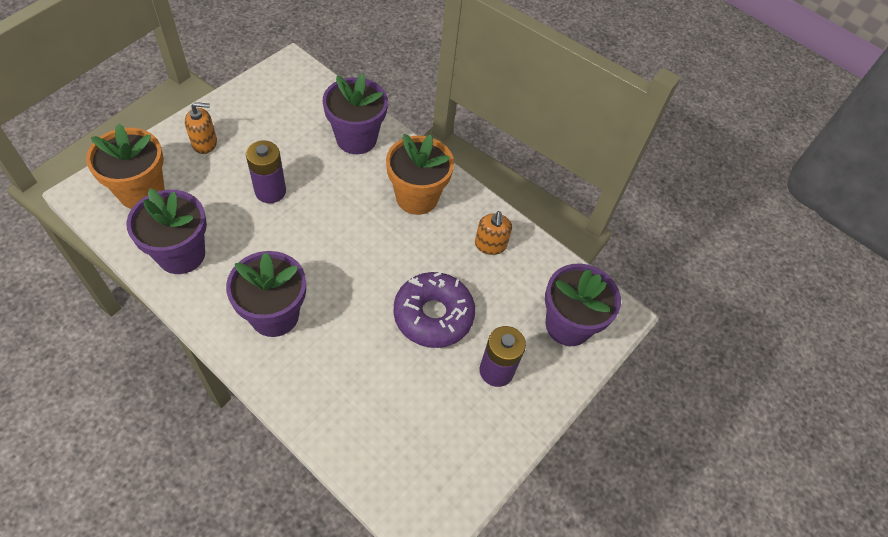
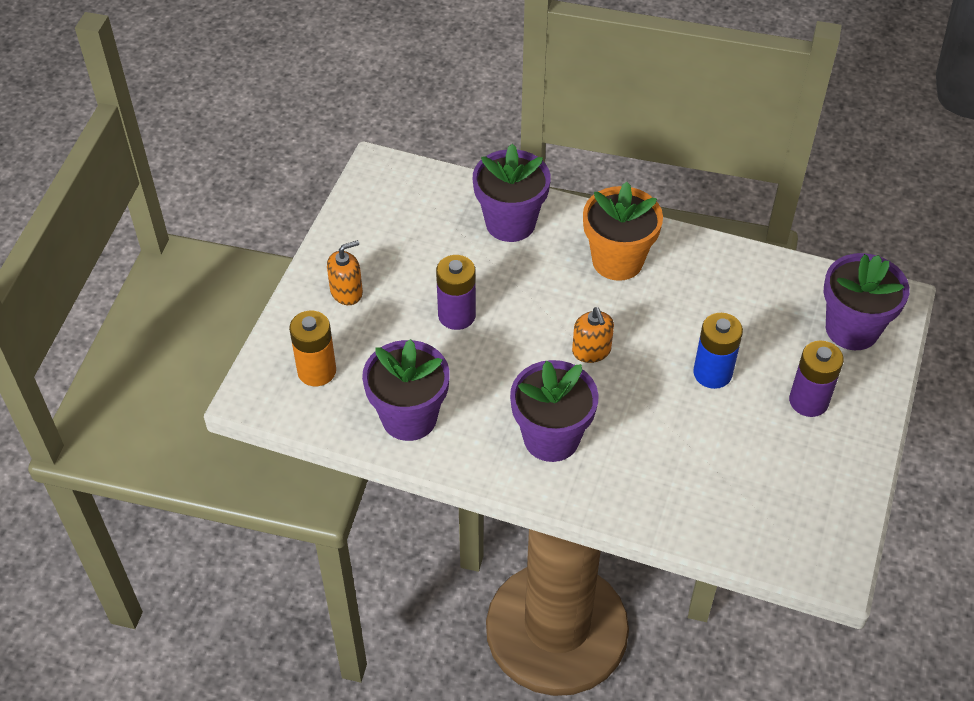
camera: 15 degrees left, 5 degrees down
(141, 192) = (317, 371): orange flower pot -> orange battery
(433, 315) = (712, 373): purple donut -> blue battery
(490, 245) = (725, 280): orange soap dispenser -> orange soap dispenser (591, 351)

